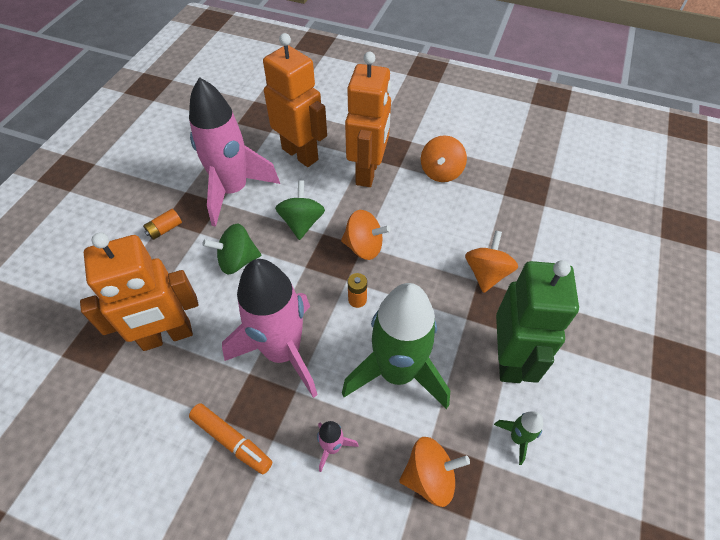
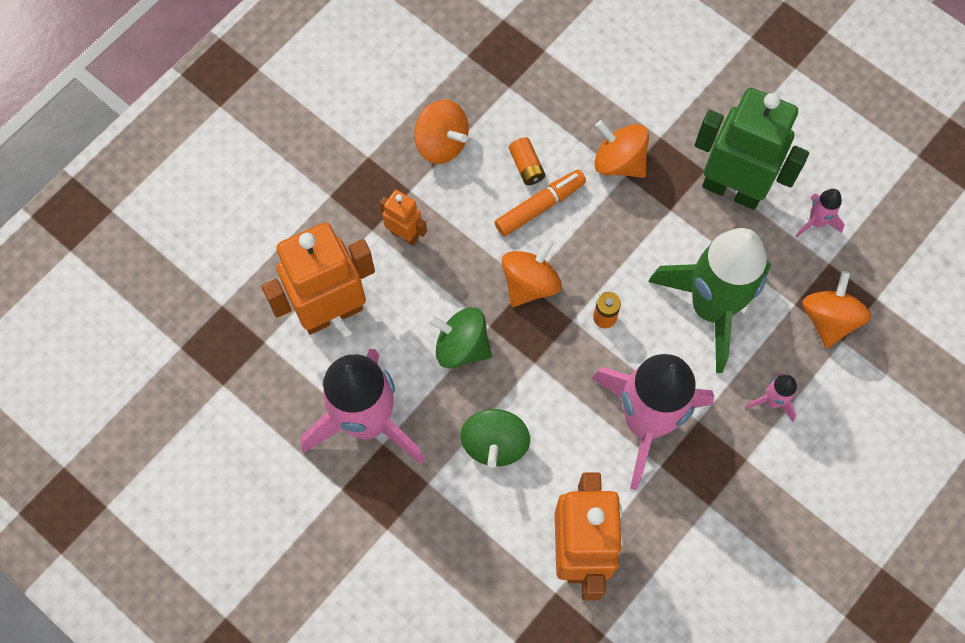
camera: 70 degrees left, 15 degrees up
(165, 229) = (404, 528): orange battery -> orange battery (526, 166)
(232, 440) = (734, 501): orange marker -> orange marker (539, 206)
(368, 172) = (404, 234): orange robot -> orange robot, size x0.48
(517, 438) = (816, 222): green rocket -> pink rocket

